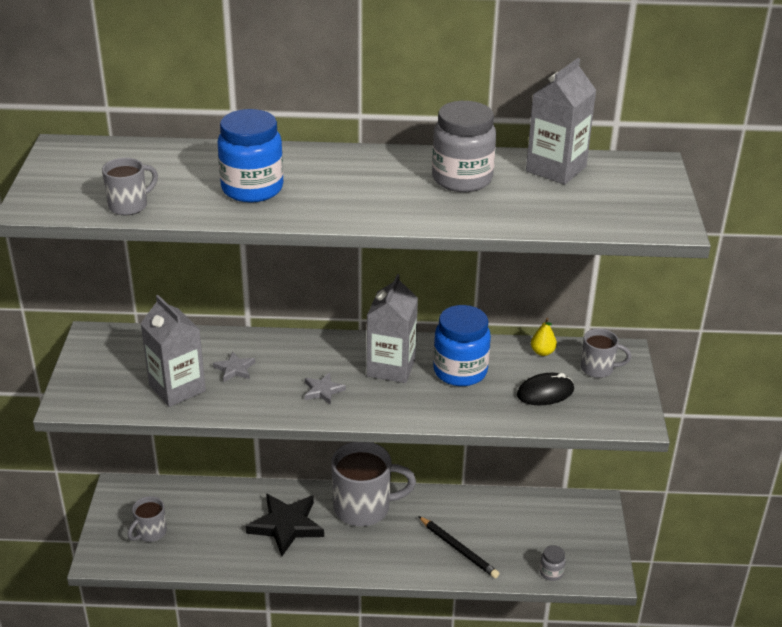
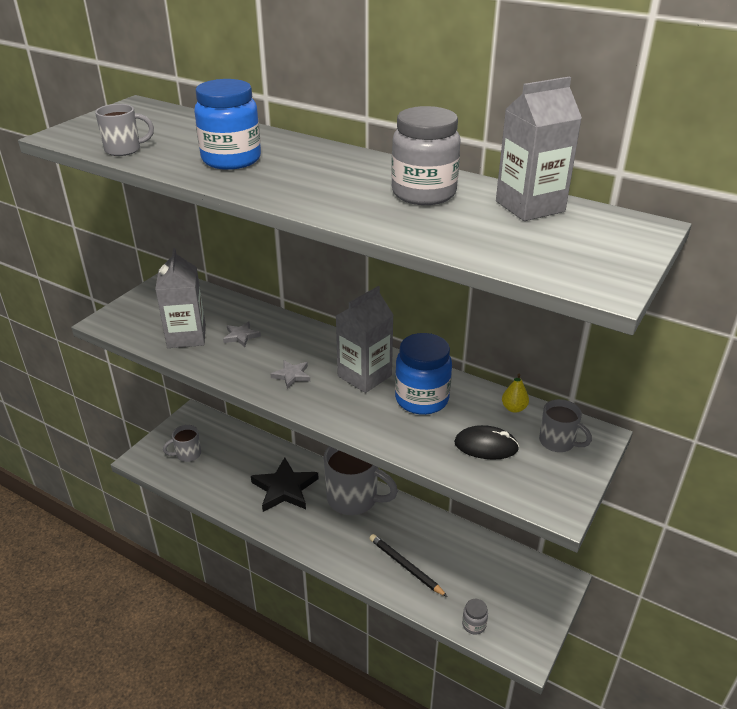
camera: 30 degrees right, 0 degrees up
(458, 549) = (406, 566): black pencil -> black pencil turned 150 degrees clockwise

